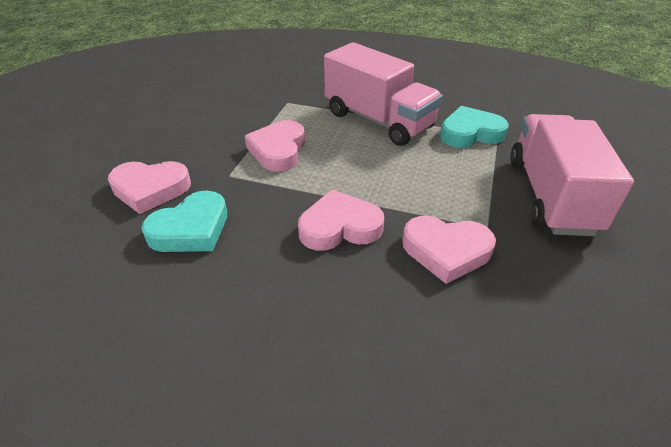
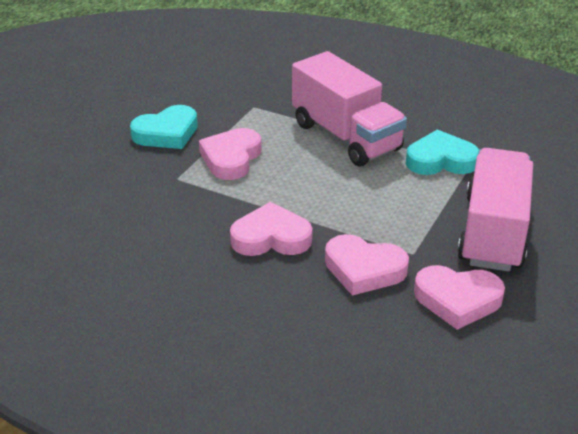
camera: 10 degrees right, 5 degrees down
(150, 189) = (100, 184): pink heart -> pink heart (457, 300)
(191, 229) = (133, 224): turquoise heart -> turquoise heart (167, 133)

